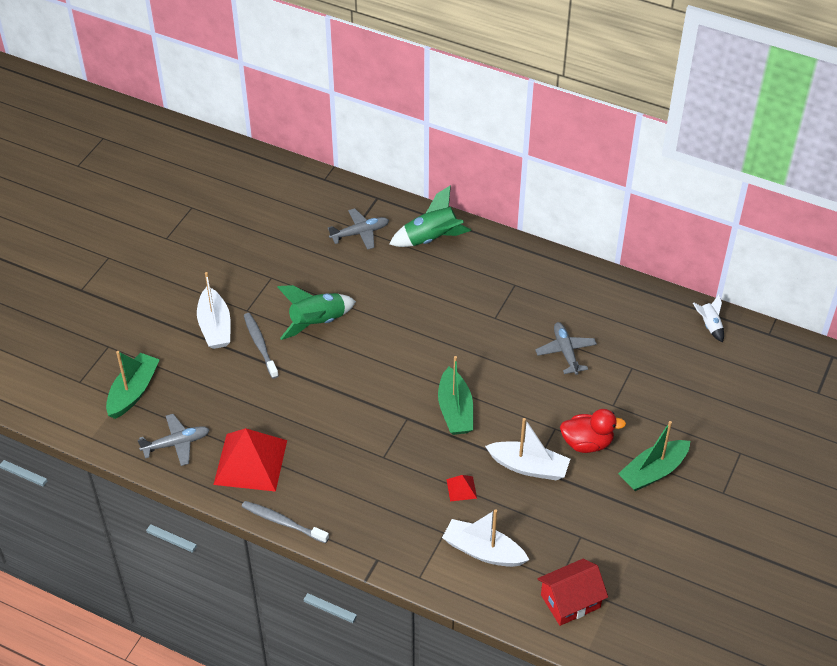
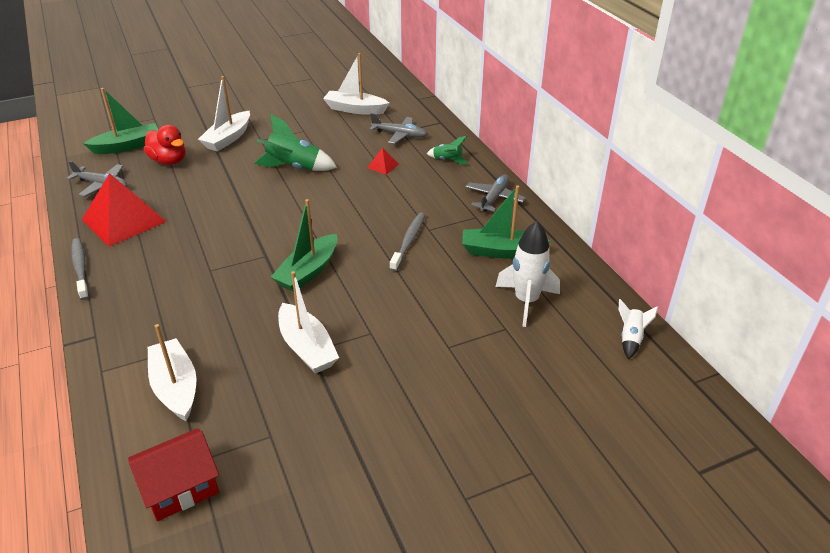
camera: 40 degrees right, 10 degrees down
(260, 345) = (238, 161): grey toothbrush -> grey toothbrush (408, 241)
(284, 225) = (355, 109): none -> white boat
(431, 239) = (447, 160): green rocket -> green rocket, size x0.55
(461, 488) = (231, 328): red pyramid -> red pyramid (383, 166)
(566, 352) = (458, 283): grey plane -> grey plane (494, 198)
(570, 601) = (180, 487): red house -> red house turned 45 degrees counterclockwise
(587, 443) = (383, 362): red duck -> red duck (169, 161)
(623, 338) = (526, 301): none -> white rocket
(653, 472) = (415, 427): green boat -> green boat (501, 251)

